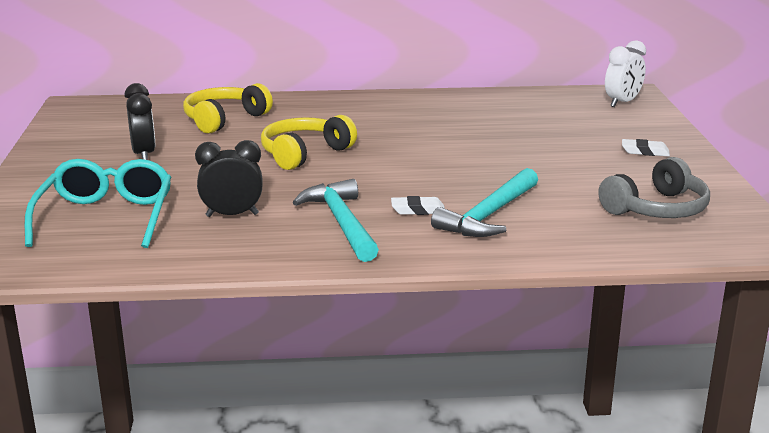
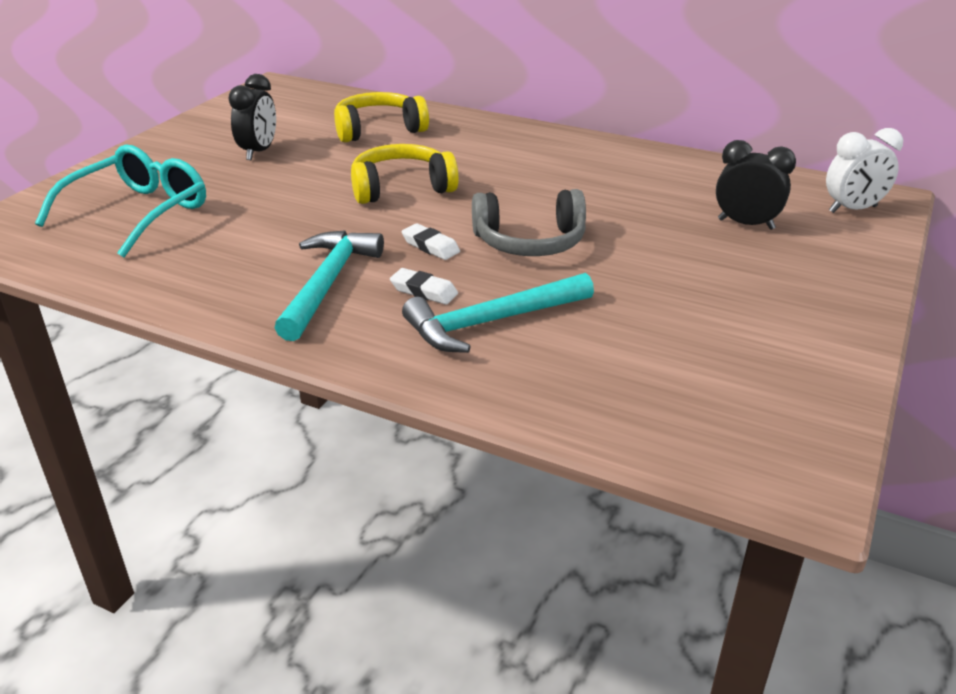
camera: 30 degrees right, 10 degrees up
(232, 215) = (242, 242): black clock -> black clock (746, 224)
(645, 152) = (798, 288): white eraser -> white eraser (430, 246)
(657, 209) = (711, 379): grey headphones -> grey headphones (530, 242)

